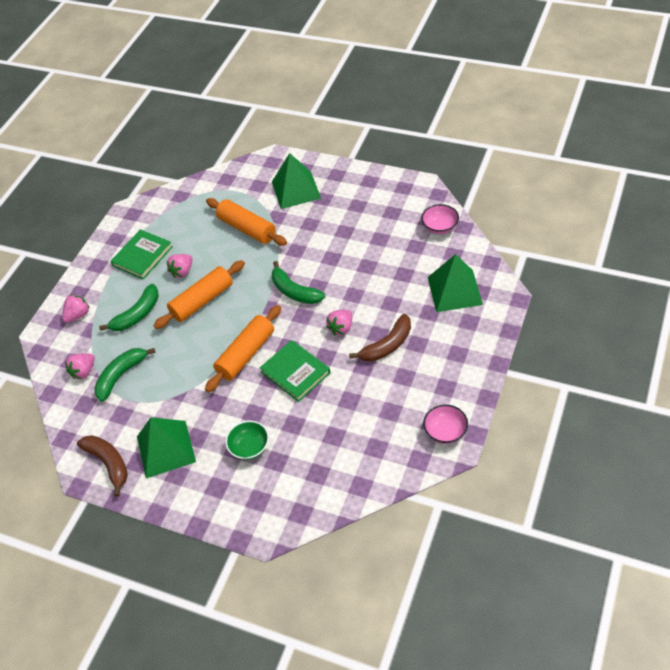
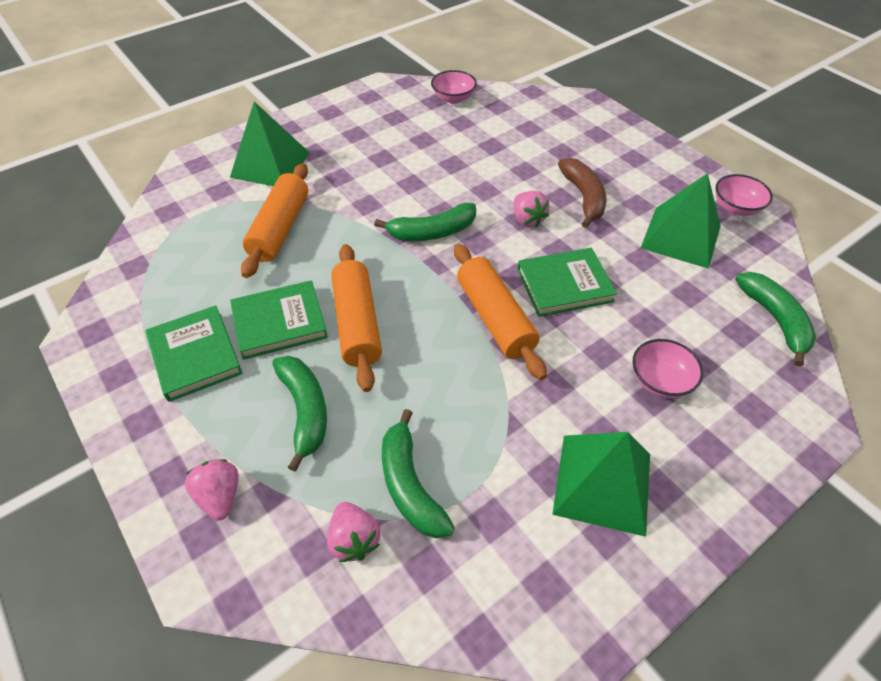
camera: 65 degrees left, 0 degrees up
(109, 463) = (583, 582): brown banana -> none
(182, 272) = (279, 322): pink strawberry -> green book
(247, 228) = (280, 228): orange rolling pin -> orange rolling pin turned 60 degrees counterclockwise
(250, 447) = (660, 381): green bowl -> pink bowl
(341, 488) = (775, 319): none -> green banana
(454, 290) = (548, 125): green pyramid -> green pyramid (680, 236)

